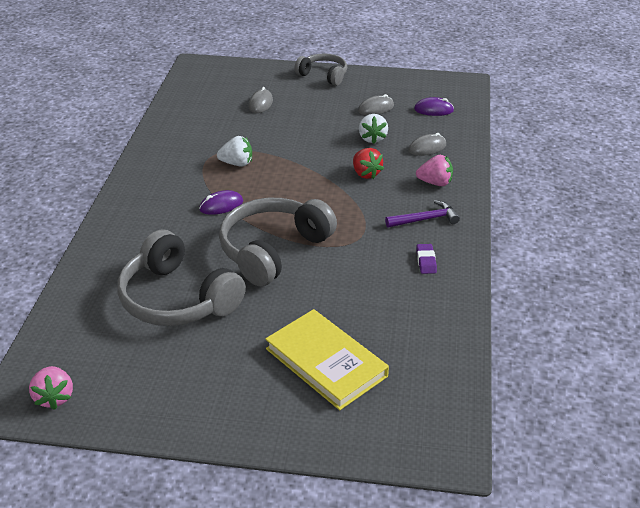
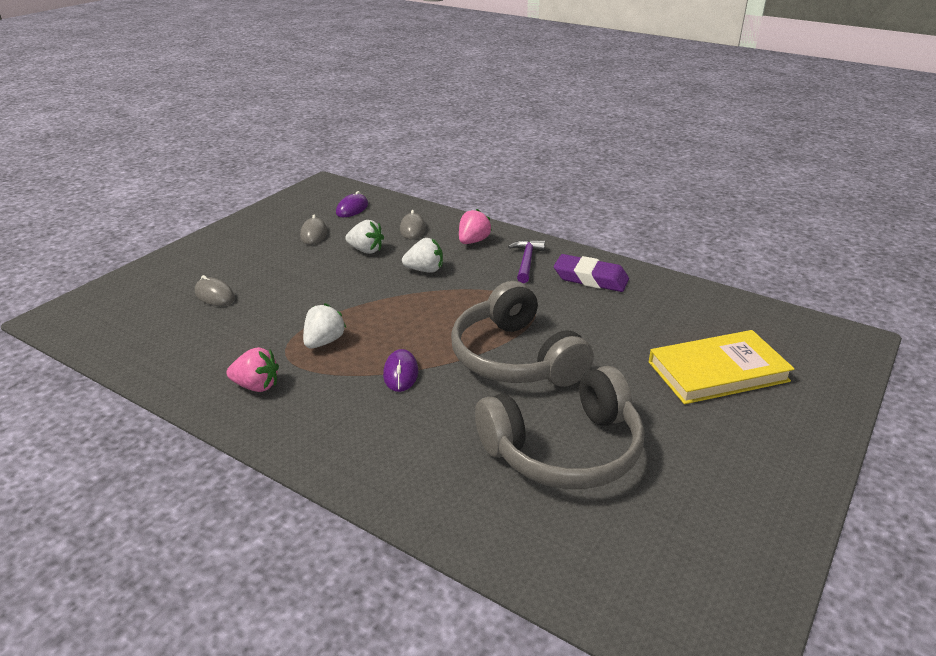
camera: 65 degrees left, 5 degrees down
(54, 397) = (721, 611): pink strawberry -> pink strawberry (256, 386)
(323, 75) = (209, 244): grey headphones -> none
(366, 174) = (425, 270): red strawberry -> white strawberry
(426, 261) = (590, 278): purple eraser -> purple eraser, size x1.86

